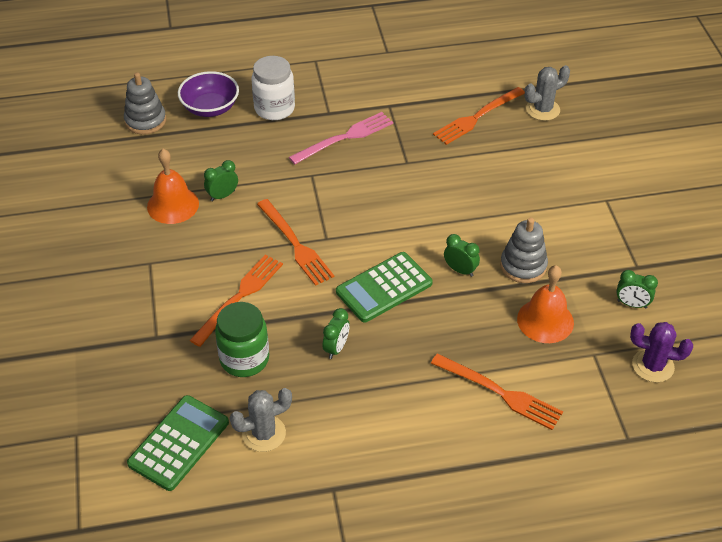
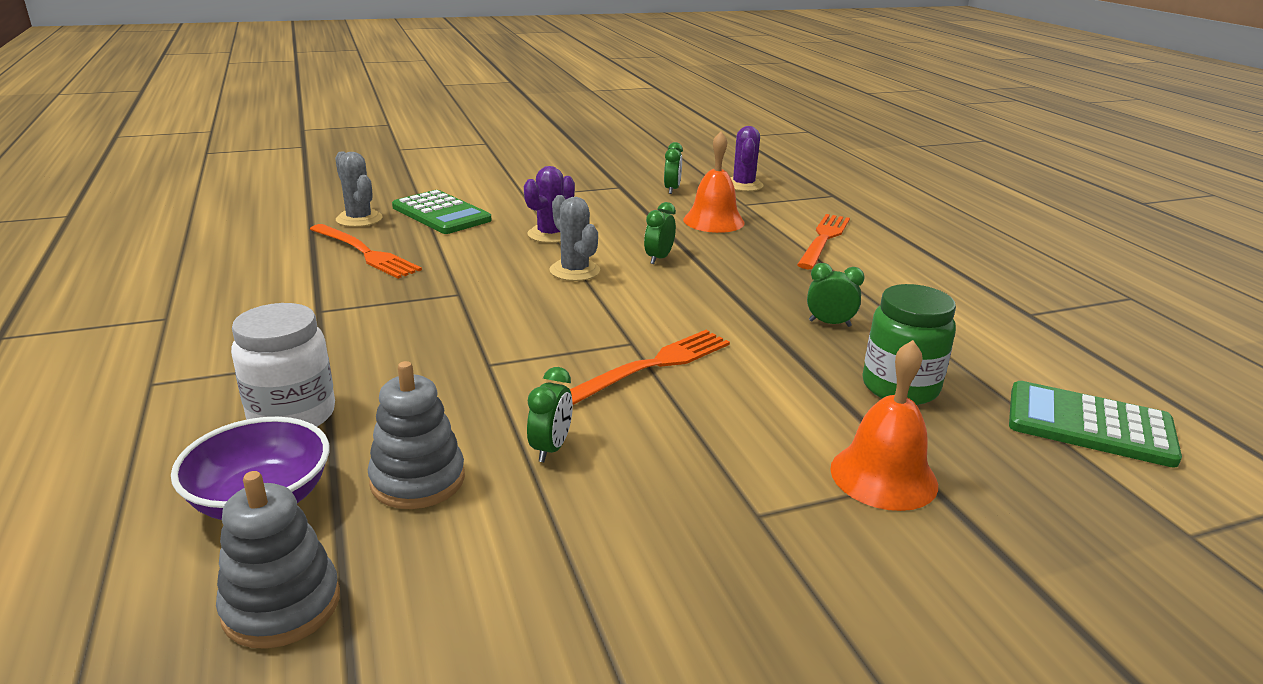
camera: 100 degrees left, 20 degrees down
(173, 205) = (587, 509): orange bell -> orange bell (883, 476)
(222, 195) = (551, 448): green clock -> green clock turned 120 degrees counterclockwise
(239, 297) = (786, 404): orange fork -> none
(264, 433) = (1004, 361): grey cactus -> grey cactus (574, 271)
(345, 137) = (394, 341): pink fork -> none
(384, 287) = (709, 299): green calculator -> green calculator (441, 214)
(511, 211) = (550, 234): none -> purple cactus
(523, 266) = (638, 229): grey stacking toy -> grey stacking toy (418, 480)

